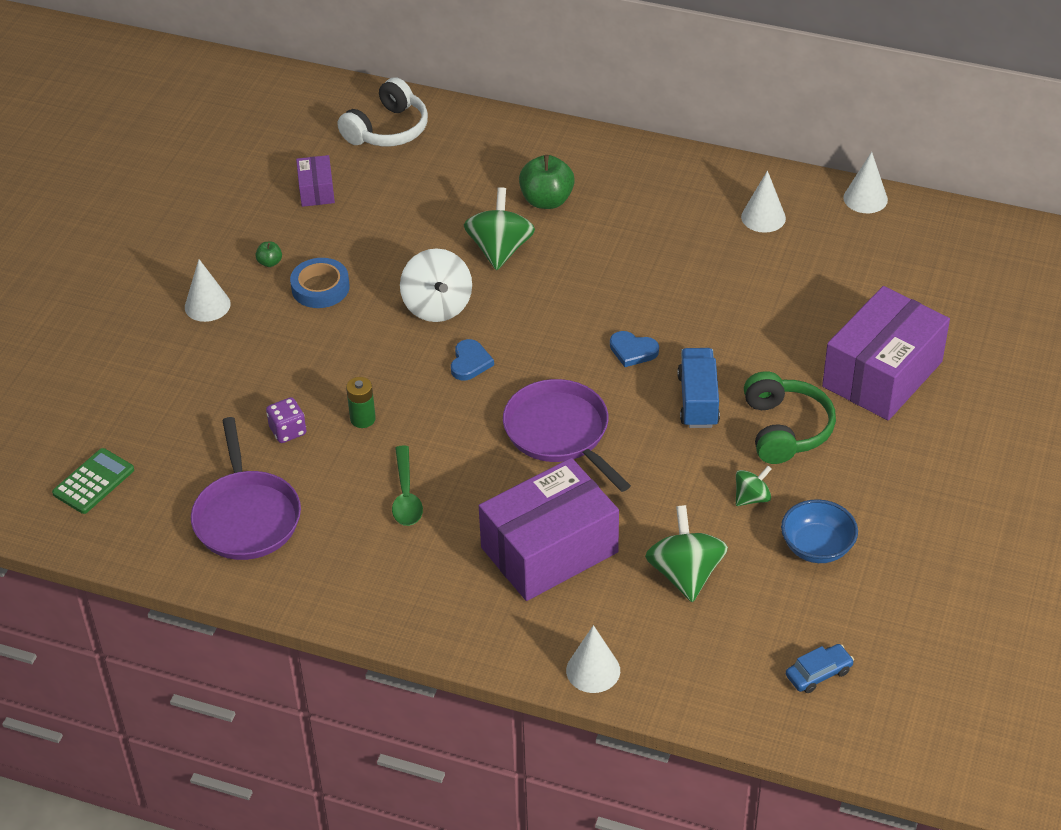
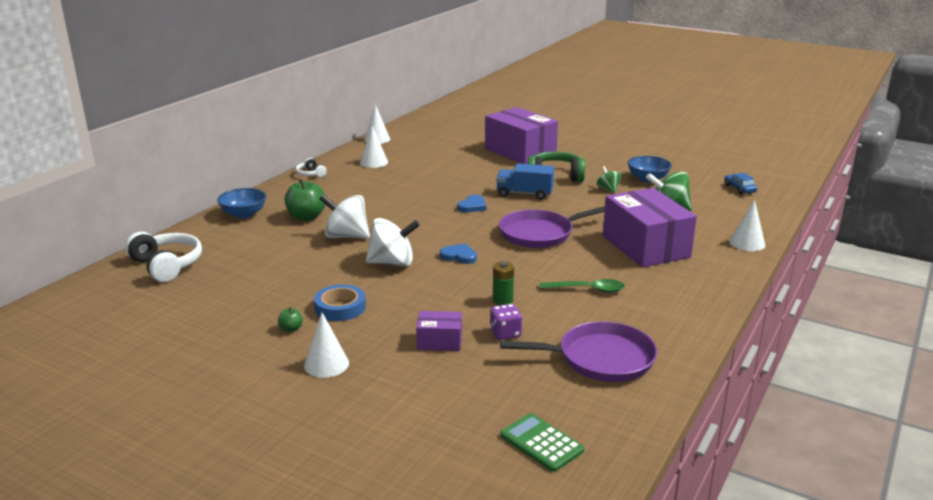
camera: 80 degrees left, 20 degrees down
(316, 190) = (214, 301): purple box -> purple box (439, 341)
(500, 250) = (346, 236): green spinning top -> white spinning top
(538, 145) = (244, 214): none -> blue bowl
(692, 166) = (311, 174): none -> white headphones

